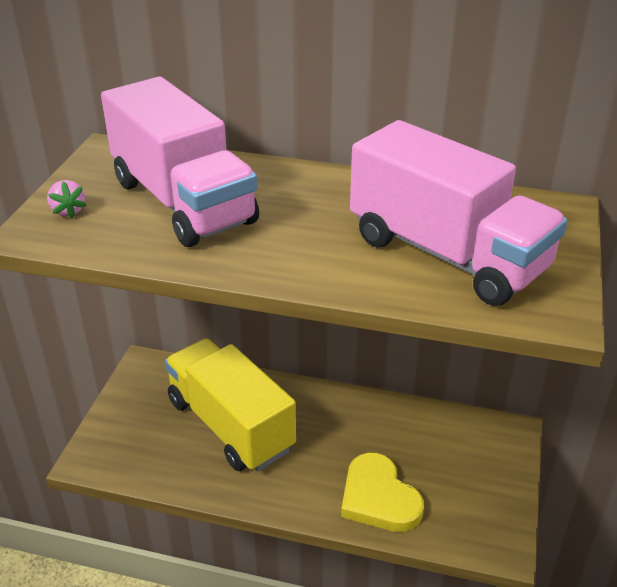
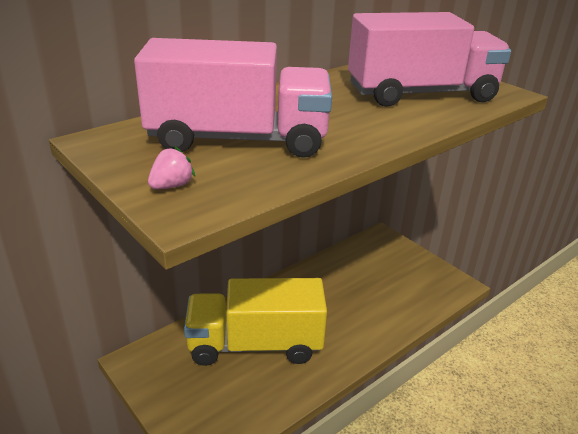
camera: 55 degrees left, 5 degrees down
(68, 211) = (171, 186): pink strawberry -> pink strawberry turned 60 degrees counterclockwise
(379, 497) = (386, 310): yellow heart -> none

